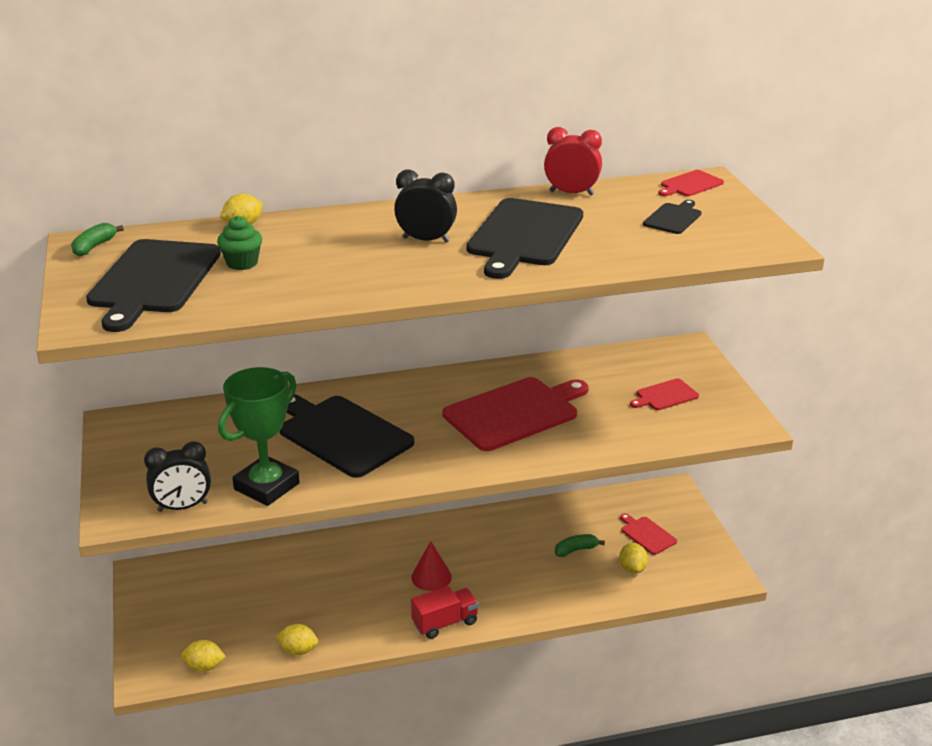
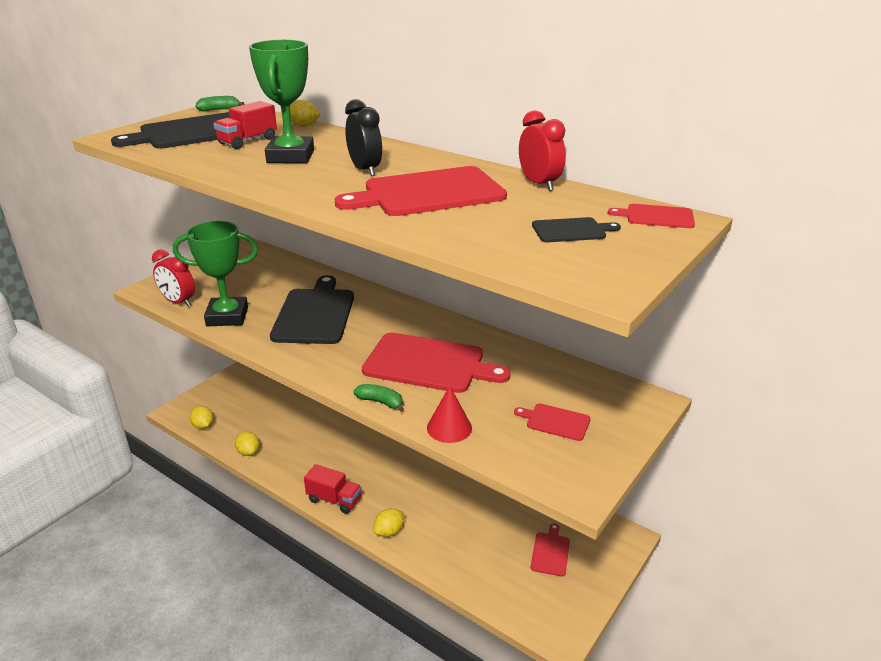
camera: 50 degrees right, 0 degrees up
(183, 507) = (178, 302): black clock -> red clock
(242, 263) = (248, 141): green cupcake -> red truck
(329, 258) = (290, 156): none -> green trophy
(431, 577) = (374, 467): red cone -> red cone (449, 428)
(524, 235) = (428, 193): black cutting board -> red cutting board
(576, 550) = (483, 522): green banana -> green banana (380, 402)
(632, 568) = (499, 566): yellow lemon -> yellow lemon (389, 531)

